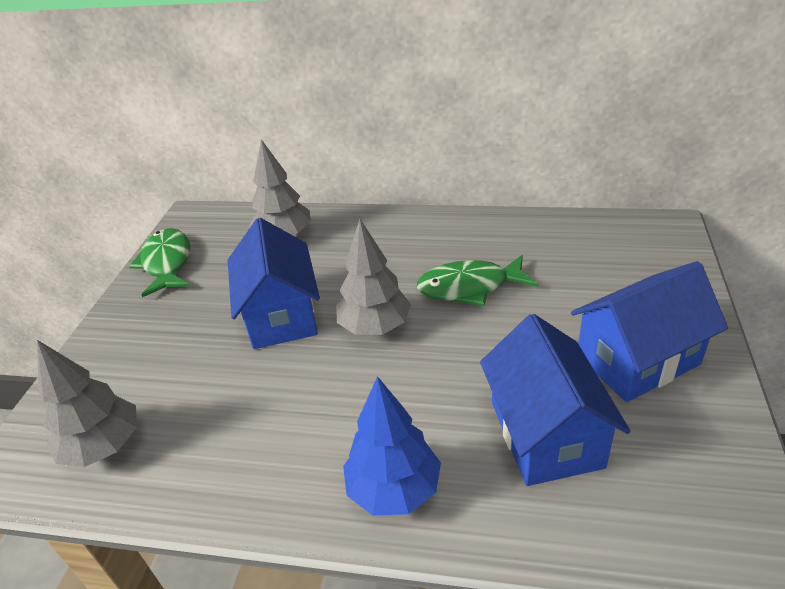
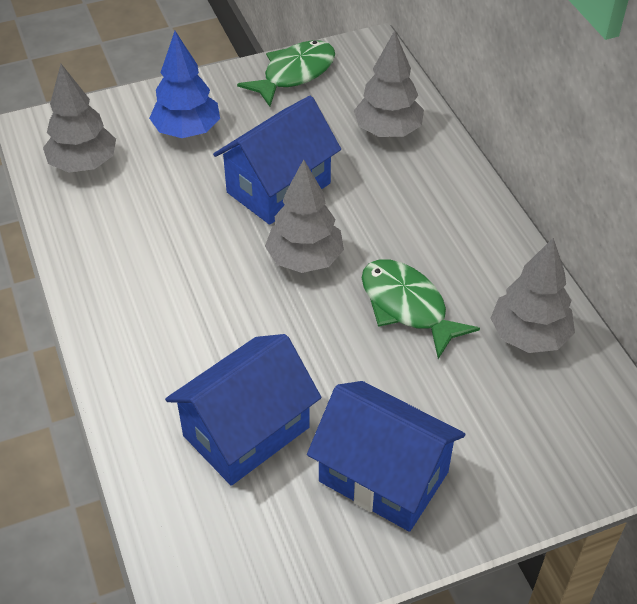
camera: 55 degrees right, 10 degrees up
(394, 489) = (136, 352): blue tree -> blue tree (187, 131)
(538, 240) = (528, 336): none -> grey tree

